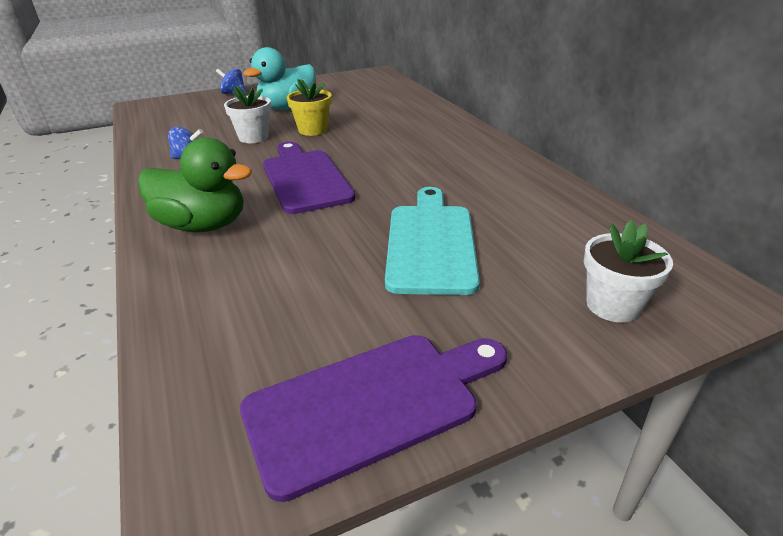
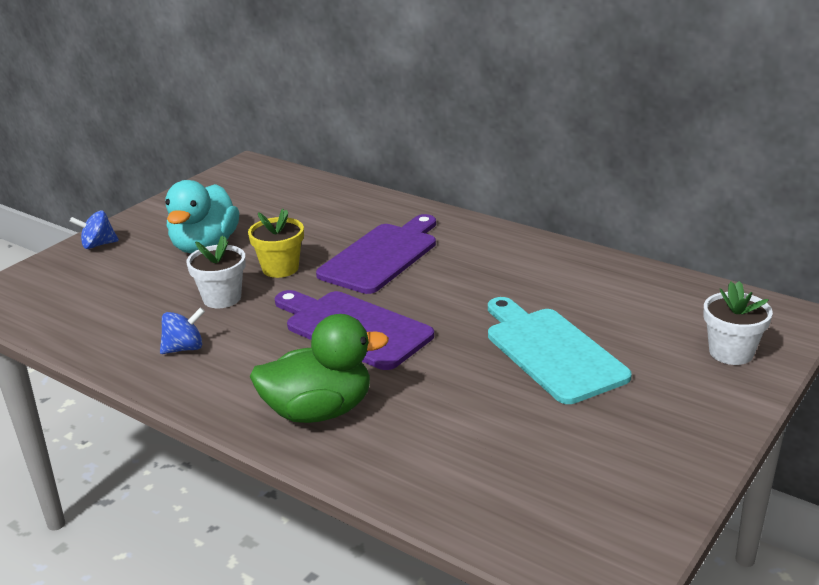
camera: 30 degrees left, 5 degrees down
(370, 404) = (647, 484): purple cutting board -> purple cutting board (381, 256)

